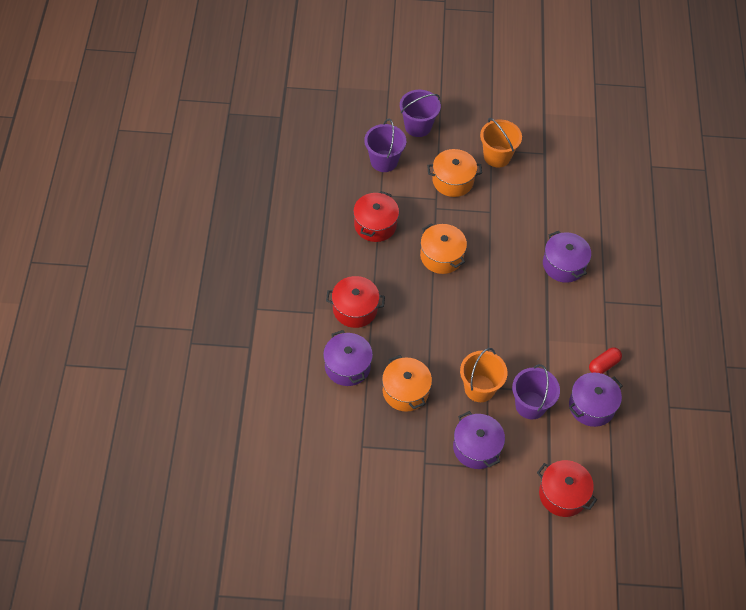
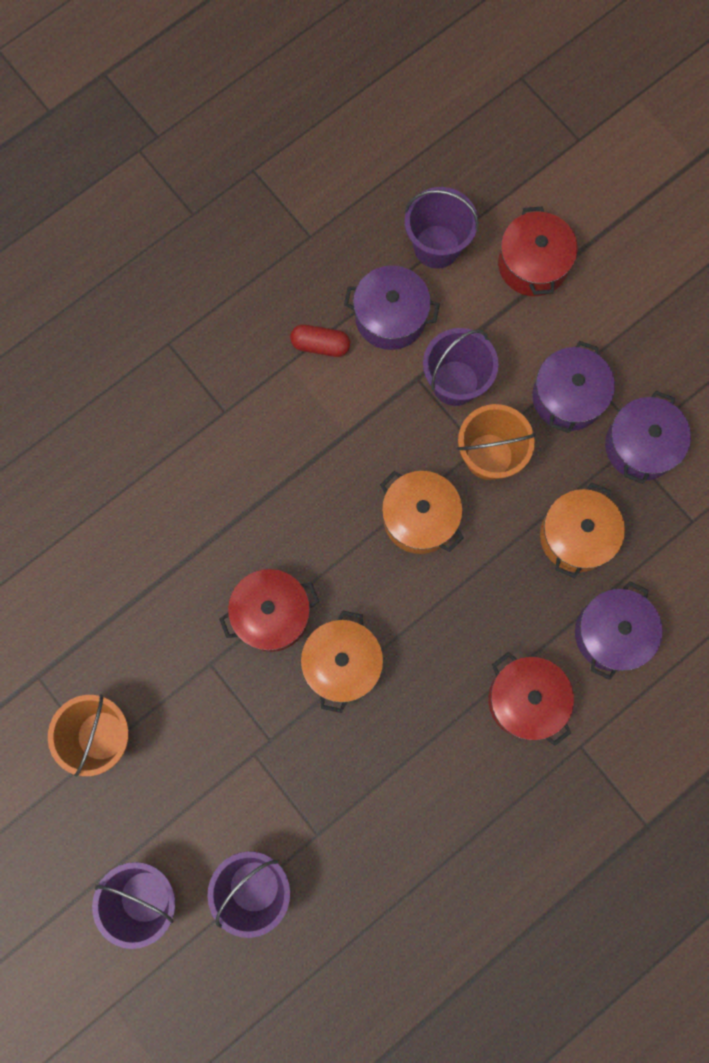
camera: 130 degrees left, 20 degrees up
(375, 225) = (374, 795): red pot -> red pot (271, 614)
(453, 181) = (201, 758): orange pot -> orange pot (419, 518)
(564, 265) = (212, 502): purple pot -> purple pot (640, 446)
(613, 458) = (437, 246): none -> purple bucket

